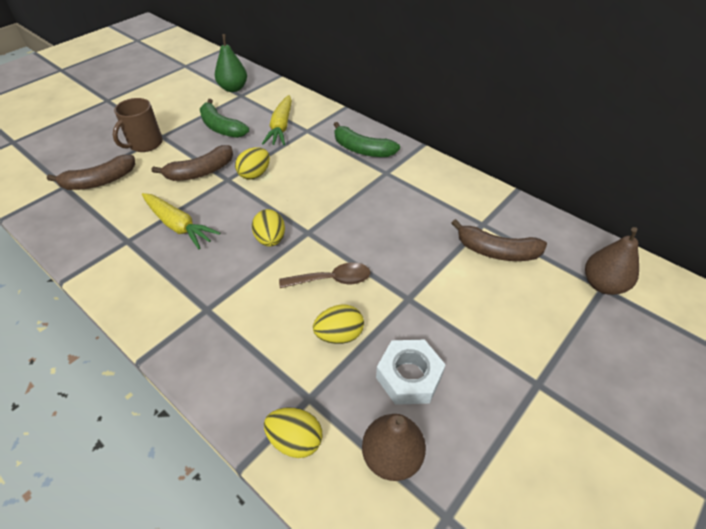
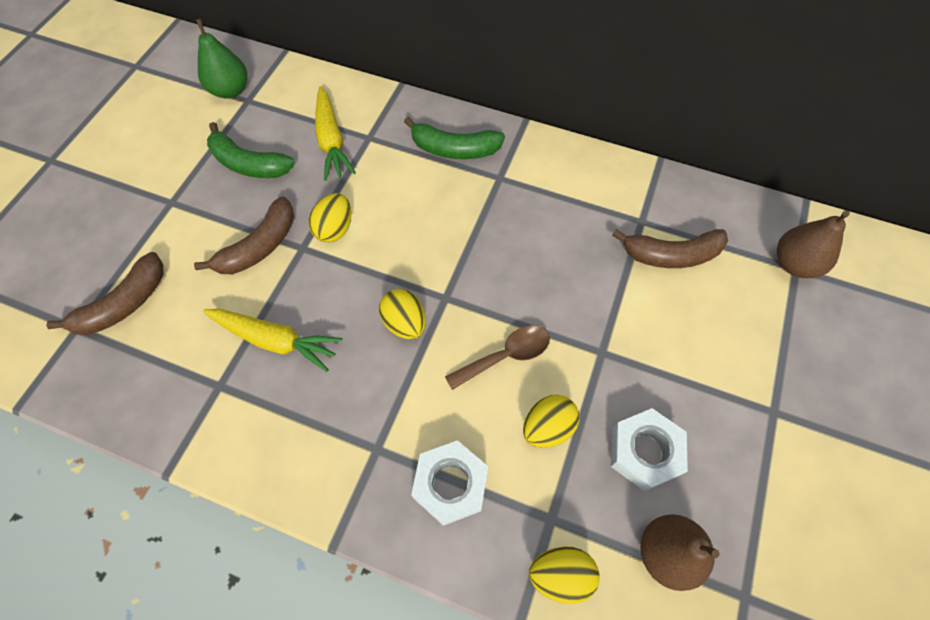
camera: 20 degrees left, 15 degrees up
(145, 144) = (154, 222): brown mug -> none
(245, 349) = (450, 484): none -> white nut

